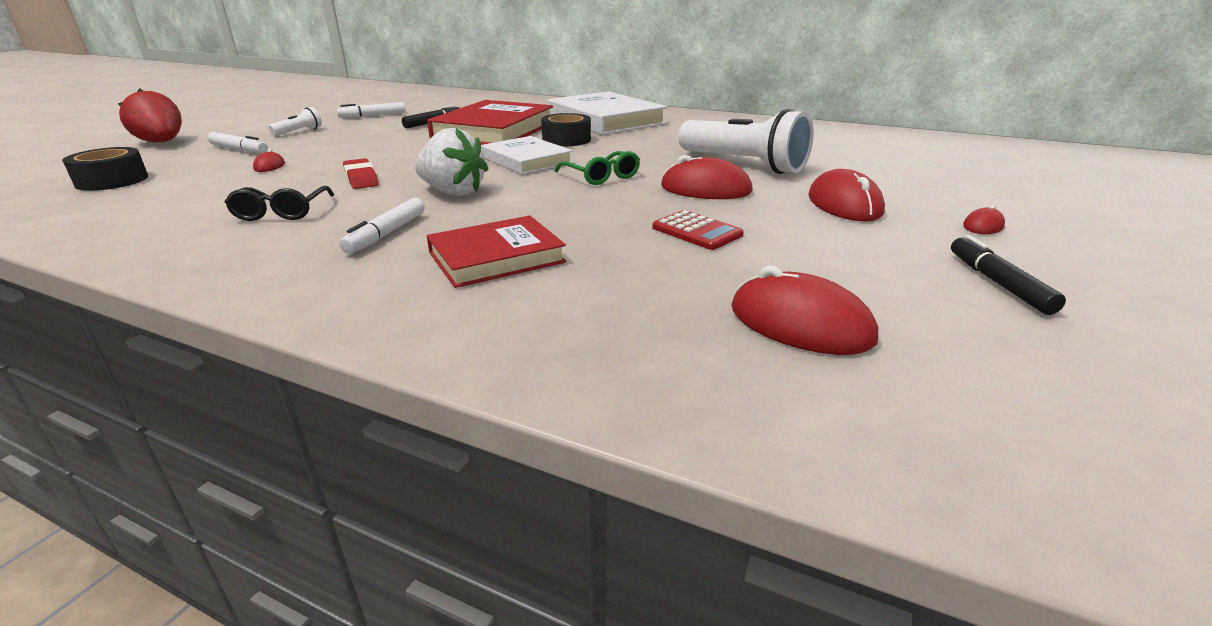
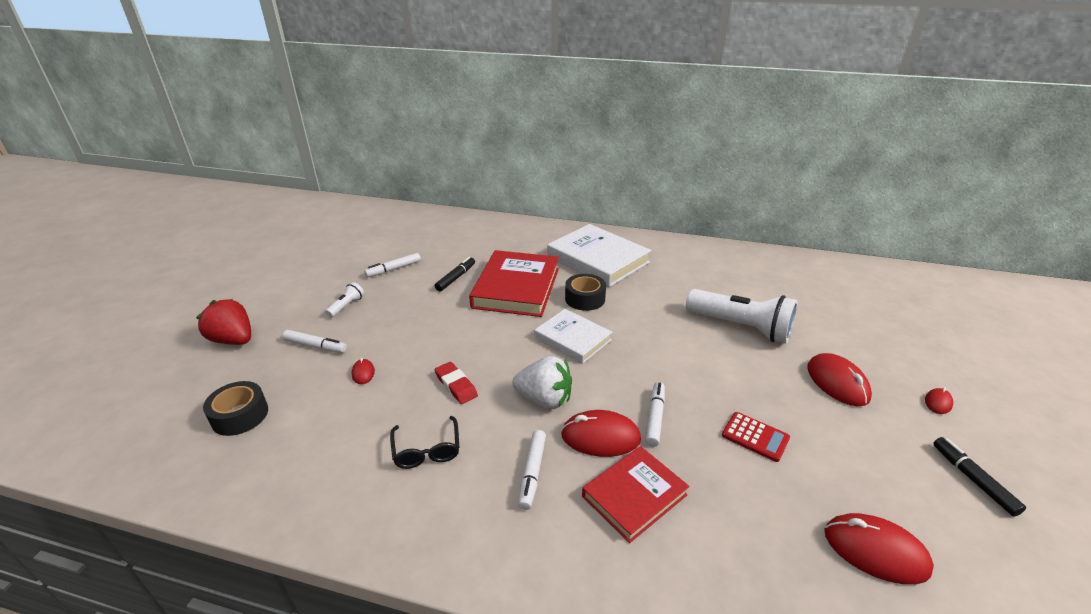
camera: 10 degrees left, 5 degrees up
(576, 211) = (654, 418): none -> white marker
(601, 176) = (644, 359): green glasses -> none
(705, 189) = (731, 371): red mouse -> red mouse (600, 437)

